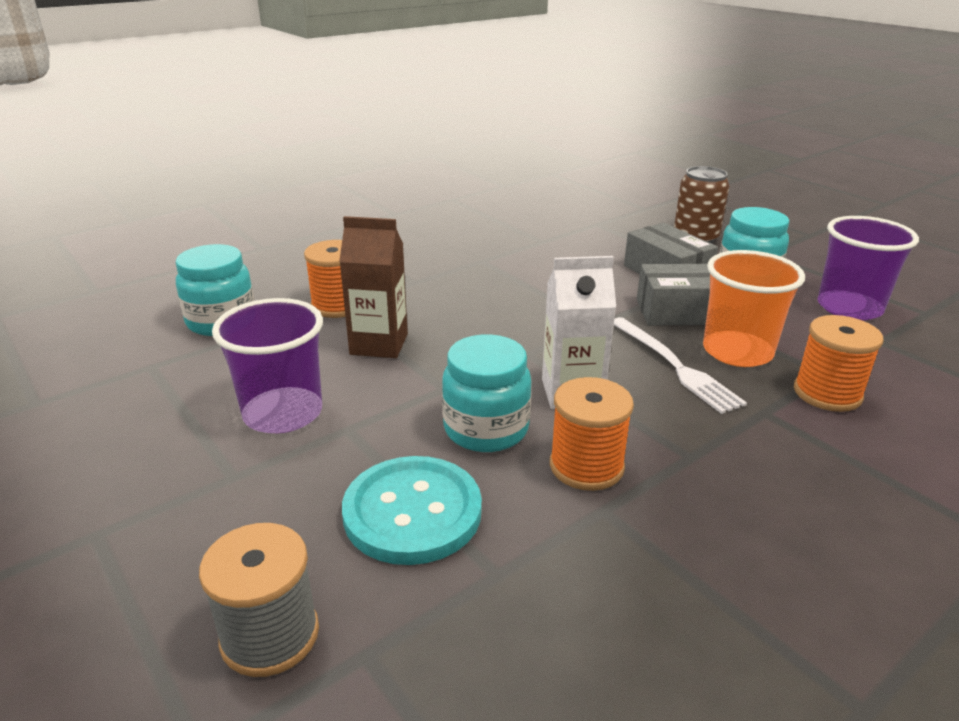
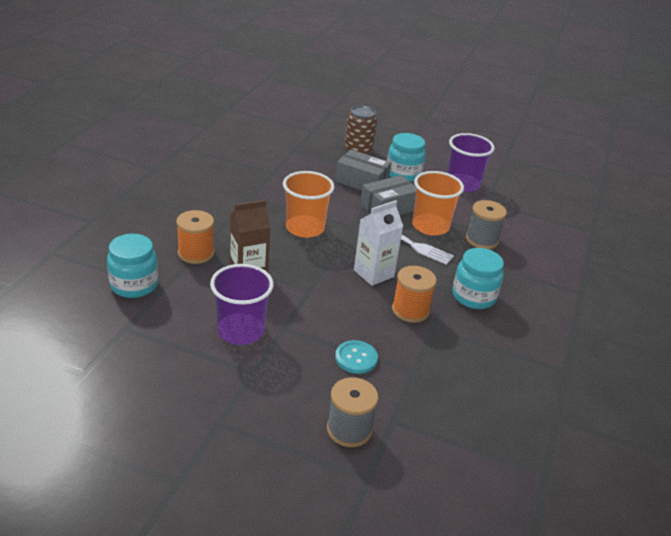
camera: 35 degrees left, 5 degrees up
(412, 512) = (356, 358): turquoise button -> turquoise button, size x0.60
(486, 429) = (351, 306): turquoise jar -> turquoise jar (473, 296)
(520, 310) = (305, 228): none -> orange cup
(827, 393) = (482, 240): orange spool -> grey spool

